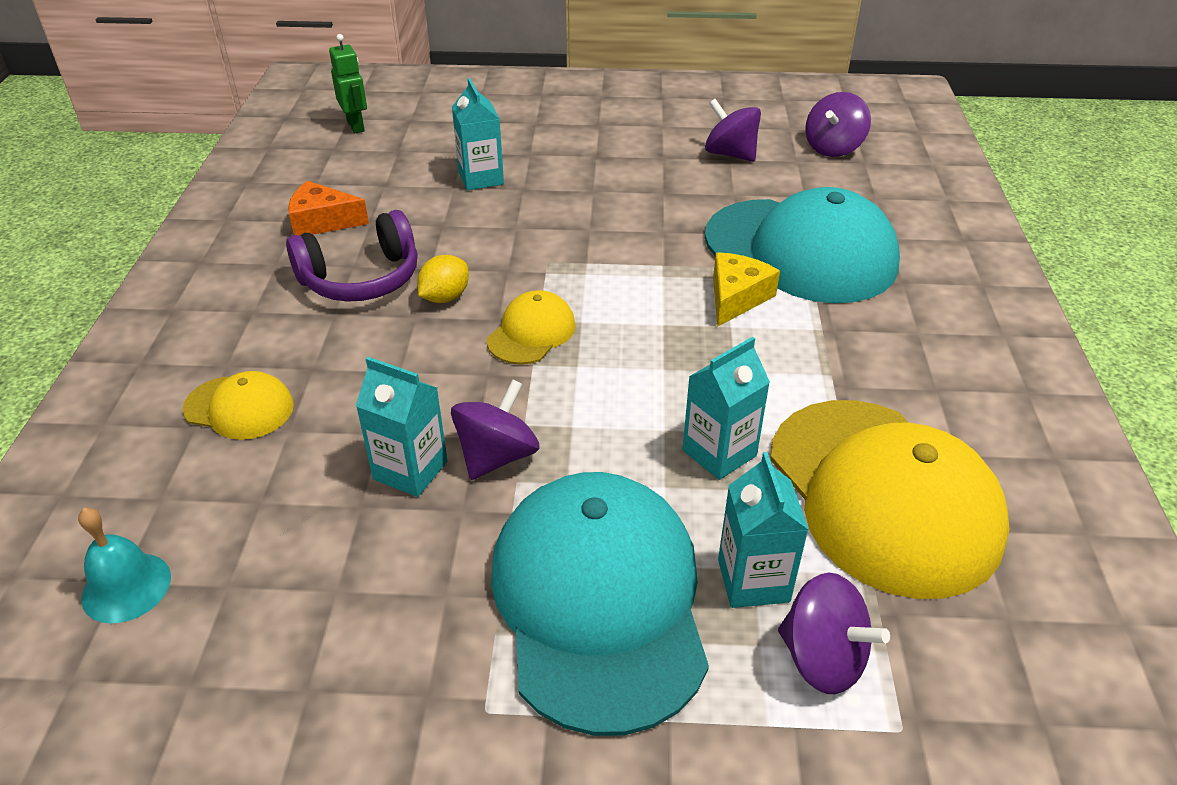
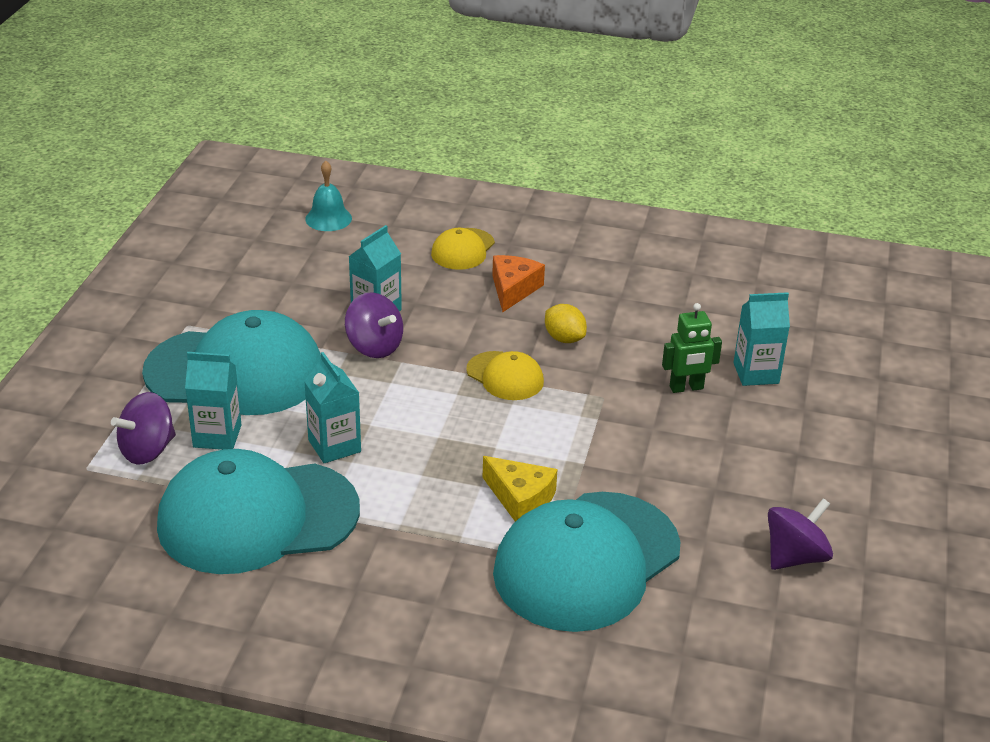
camera: 100 degrees right, 5 degrees down
(322, 221) = (690, 284): orange cheese -> orange cheese (513, 289)
(356, 126) = (867, 306): green robot -> green robot (686, 388)
(361, 279) = (600, 300): purple headphones -> none
(833, 148) = (806, 652): purple spinning top -> none
(883, 495) = (257, 517): yellow cap -> turquoise cap

